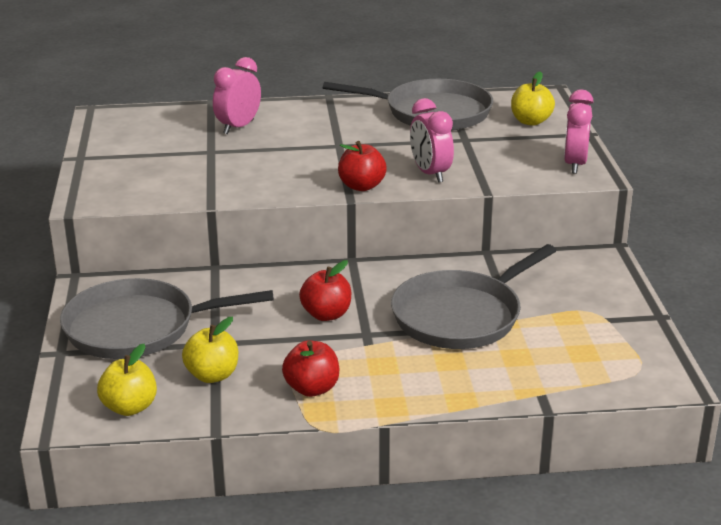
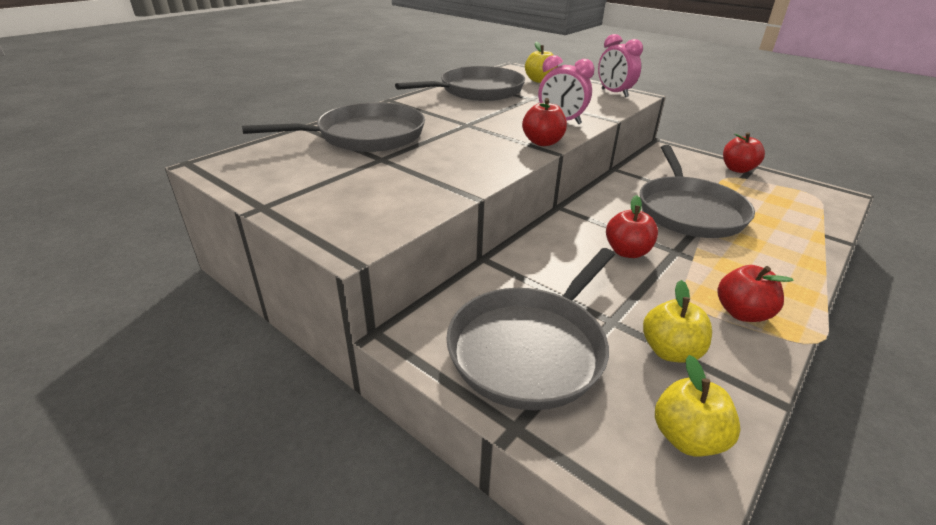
camera: 45 degrees left, 5 degrees up
(238, 127) = (366, 136): pink clock -> grey pan
(626, 310) = (737, 169): none -> red apple

